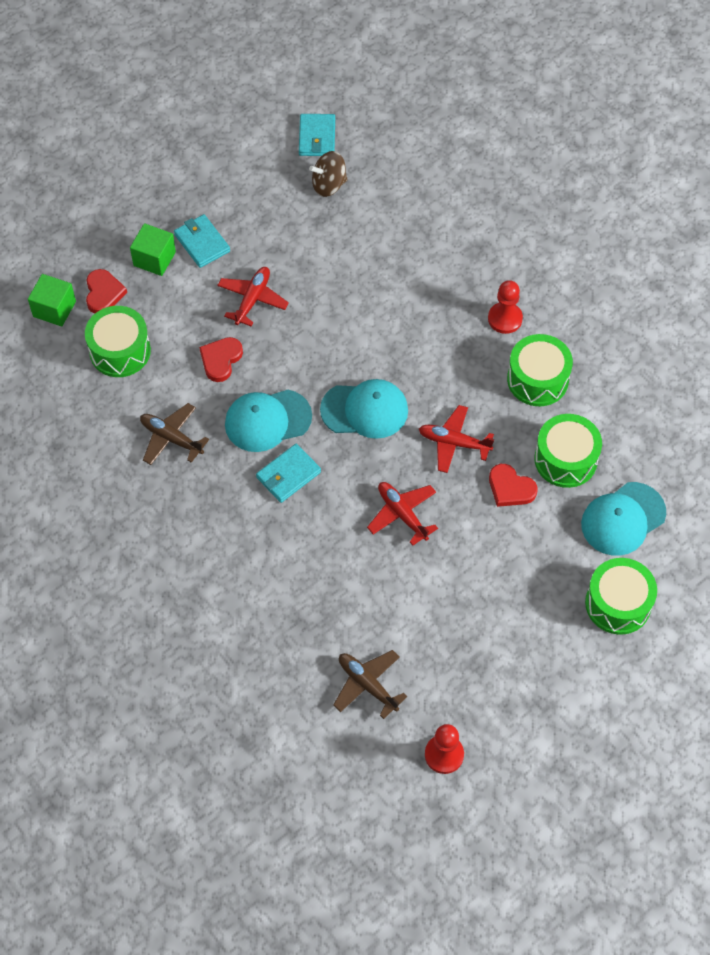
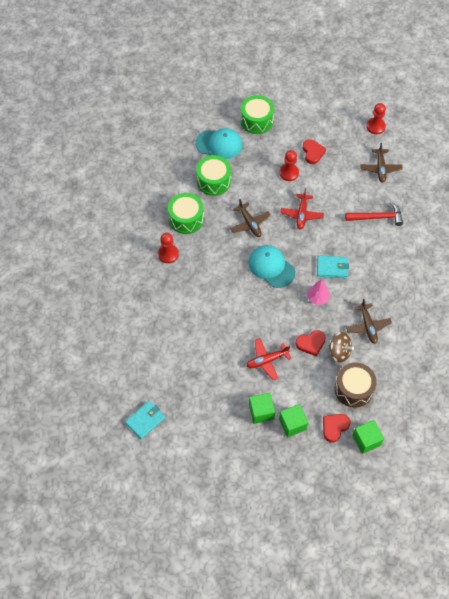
camera: 135 degrees left, 0 degrees up
(120, 351) = (353, 389): green drum -> brown drum
(202, 243) = (261, 412): turquoise wallet -> green cube
(267, 420) = (317, 298): turquoise cap -> pink tree
(299, 600) = (377, 217): none -> red hammer
(329, 185) = (169, 388): brown spinning top -> brown spinning top (339, 352)
(454, 443) = (249, 223): red plane -> brown plane
(484, 561) = (289, 173): none -> red pawn
(510, 488) = (248, 189): red heart -> red heart (313, 152)

